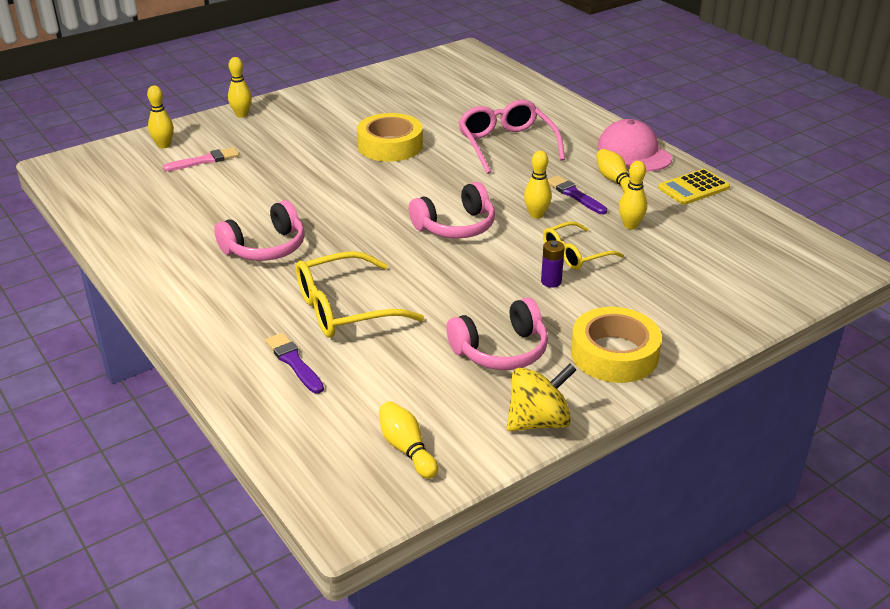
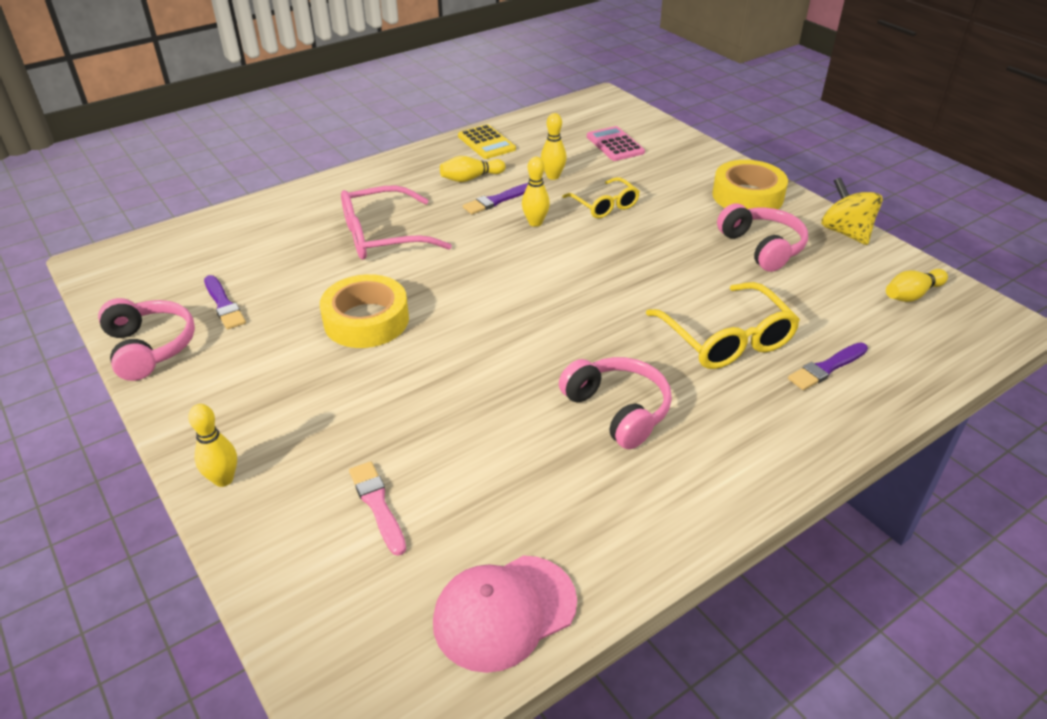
camera: 90 degrees left, 5 degrees up
(164, 145) = (312, 569): yellow bowling pin -> none
(413, 95) = (223, 304): none -> purple brush
(455, 226) = (559, 270): pink headphones -> pink headphones (149, 348)
(551, 281) = (651, 219): purple battery -> none
(634, 152) = (414, 165): pink cap -> pink cap (504, 612)
(717, 267) = (615, 144): none -> pink calculator

